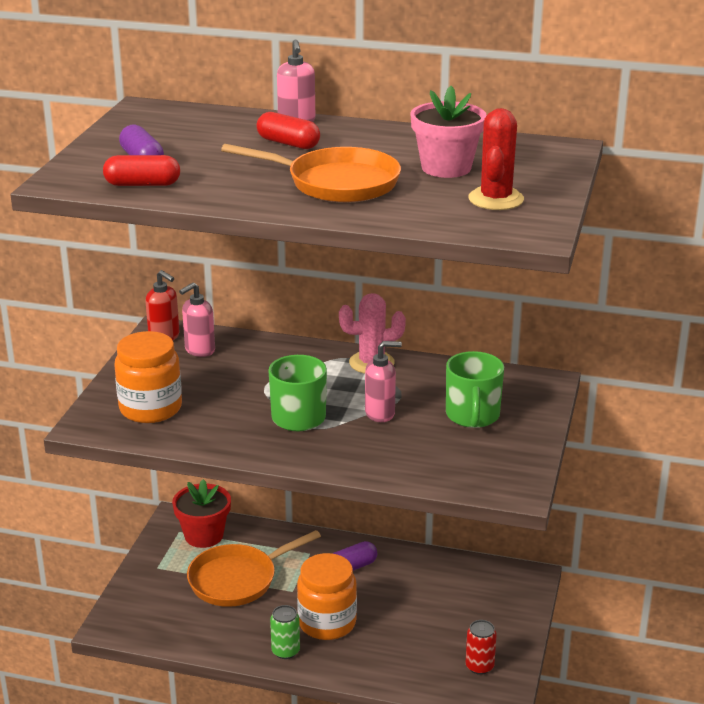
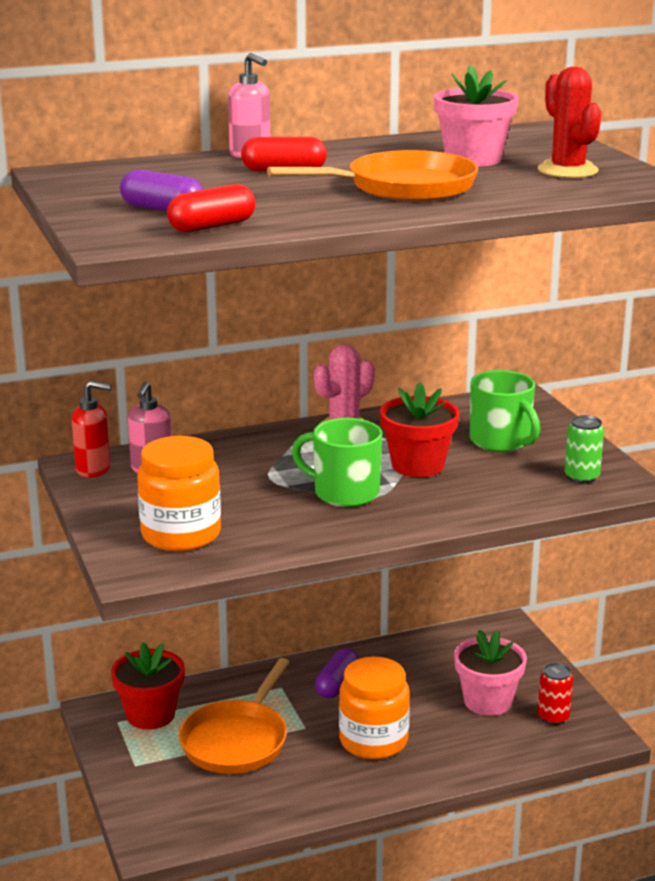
camera: 35 degrees left, 5 degrees down
(285, 651) = (364, 783): green can -> green can (581, 477)
(380, 413) = (417, 465): pink soap dispenser -> red flower pot
(444, 631) = (487, 701): none -> pink flower pot

